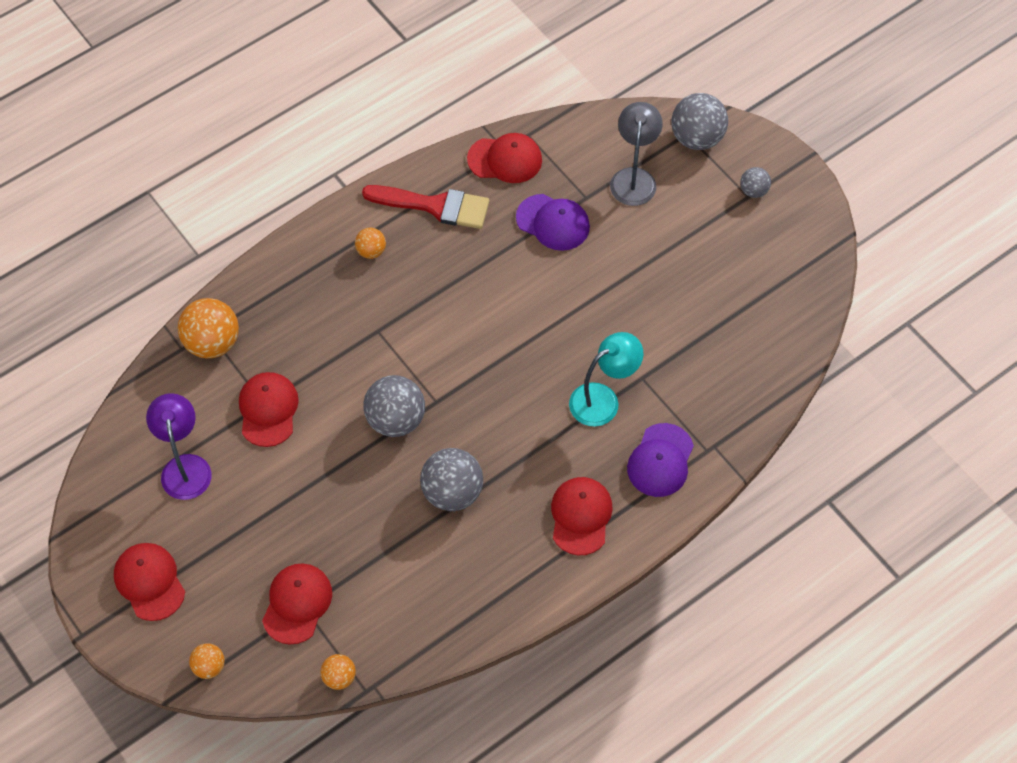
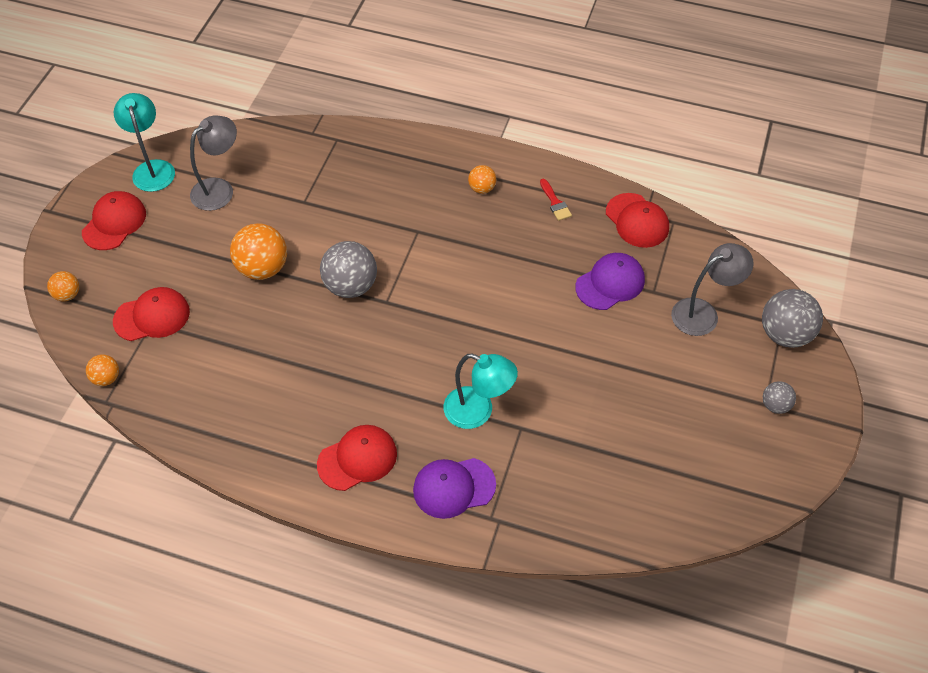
camera: 55 degrees right, 5 degrees down
(106, 513) = (152, 168): none -> turquoise lamp
(185, 467) = (219, 189): purple lamp -> grey lamp
(212, 343) = (330, 146): orange ball -> orange ball (263, 268)
(268, 410) = (300, 207): red cap -> none
(435, 206) = (555, 203): red brush -> red brush, size x0.47
(452, 492) = (315, 358): grey ball -> none
(553, 222) = (610, 283): purple cap -> purple cap turned 120 degrees counterclockwise

